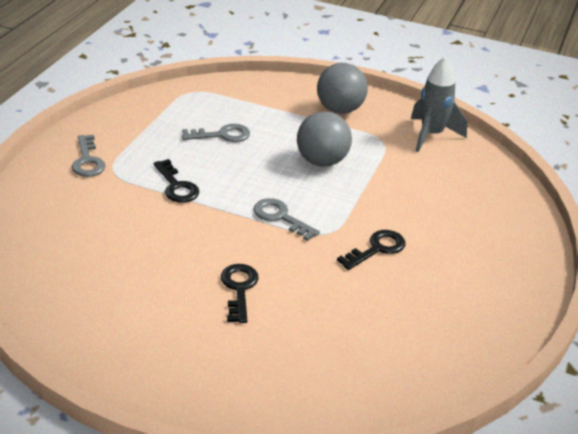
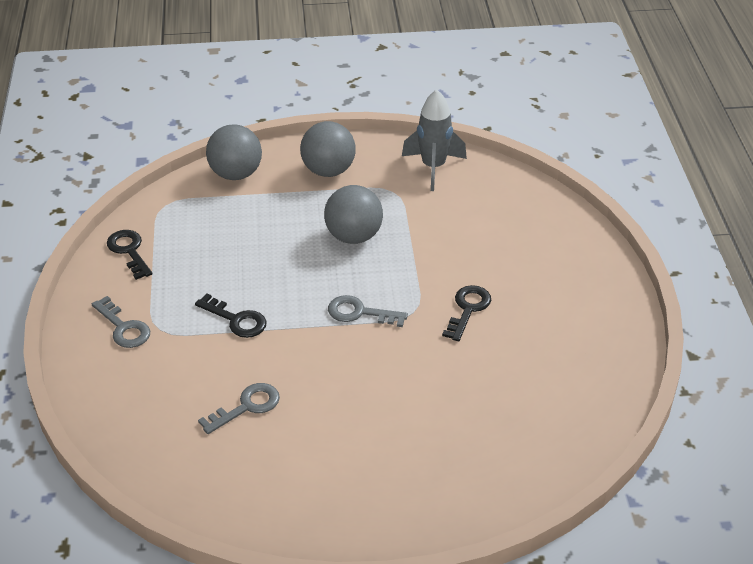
camera: 25 degrees left, 5 degrees up
(222, 135) = (236, 244): grey key -> grey key (247, 407)
(239, 289) = (377, 402): black key -> black key (129, 251)
(263, 89) = (236, 174): none -> grey ball

